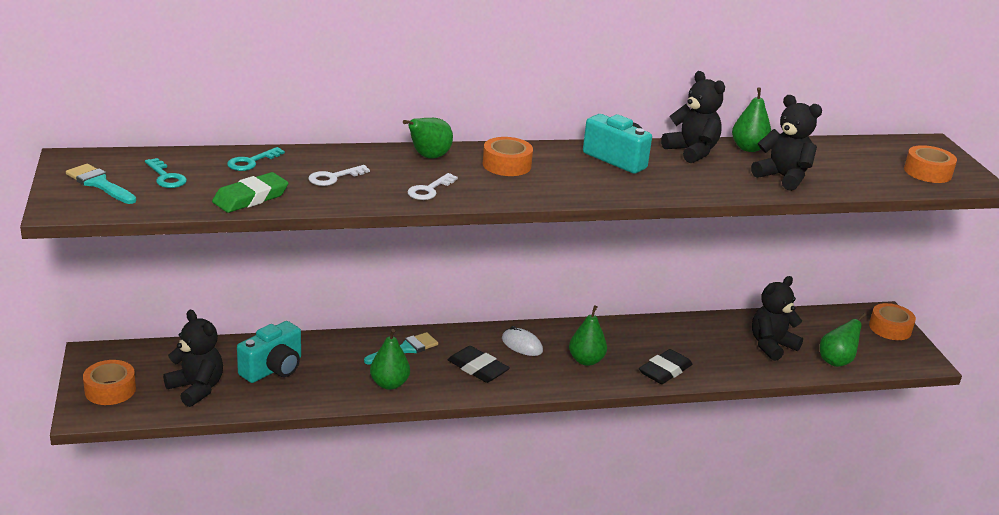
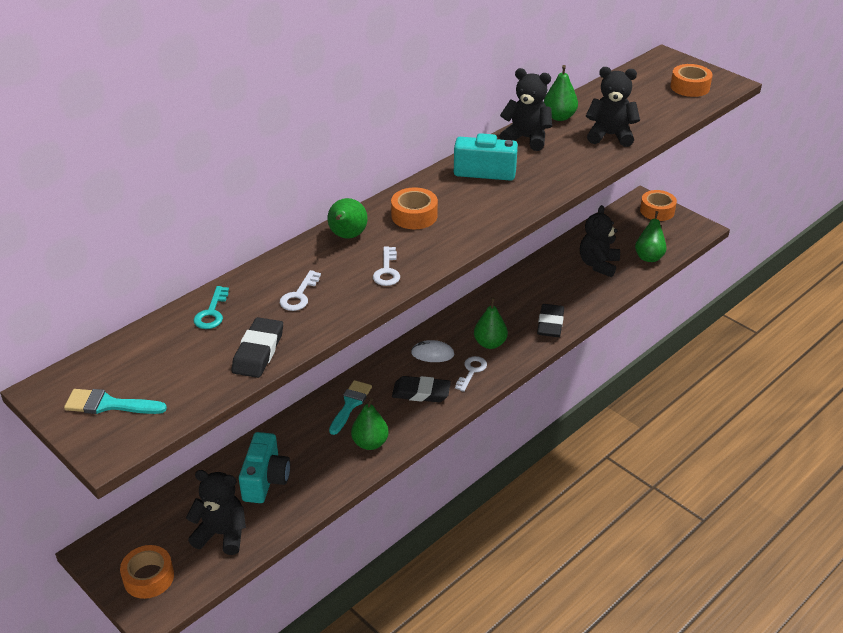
camera: 30 degrees left, 10 degrees up
(166, 177) = (159, 366): turquoise key -> none
(250, 198) = (258, 352): green eraser -> black eraser
(543, 373) = (471, 371): none -> white key

